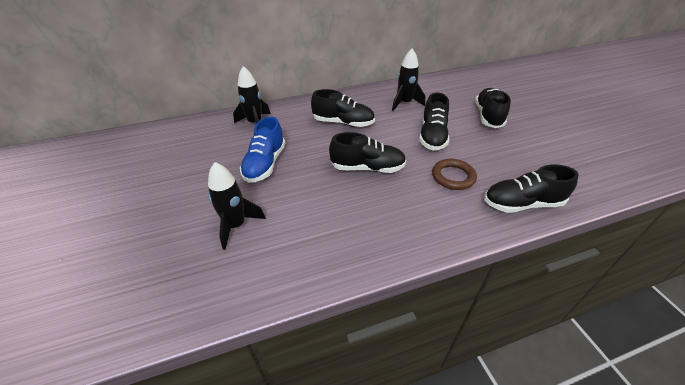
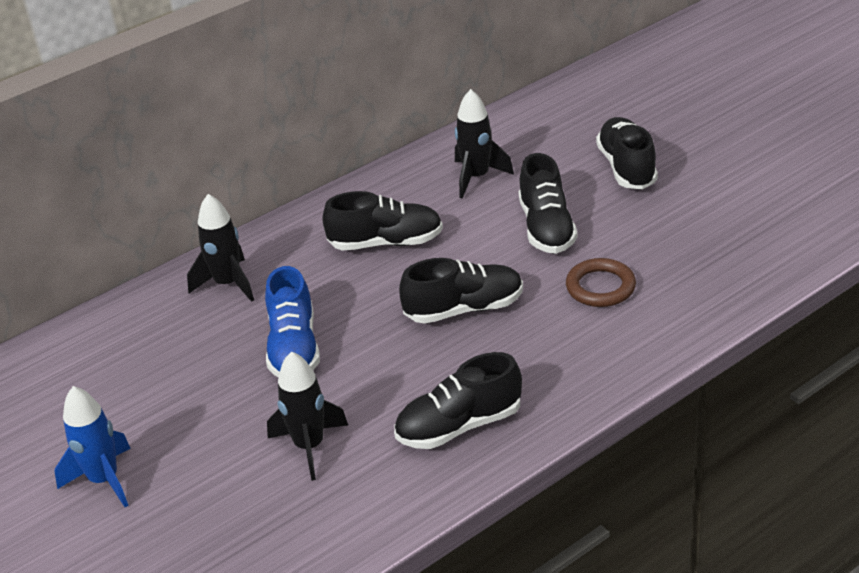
camera: 15 degrees left, 5 degrees down
(118, 210) = (104, 480): none -> blue rocket
(522, 204) = (709, 300): black shoe -> black shoe (459, 426)

